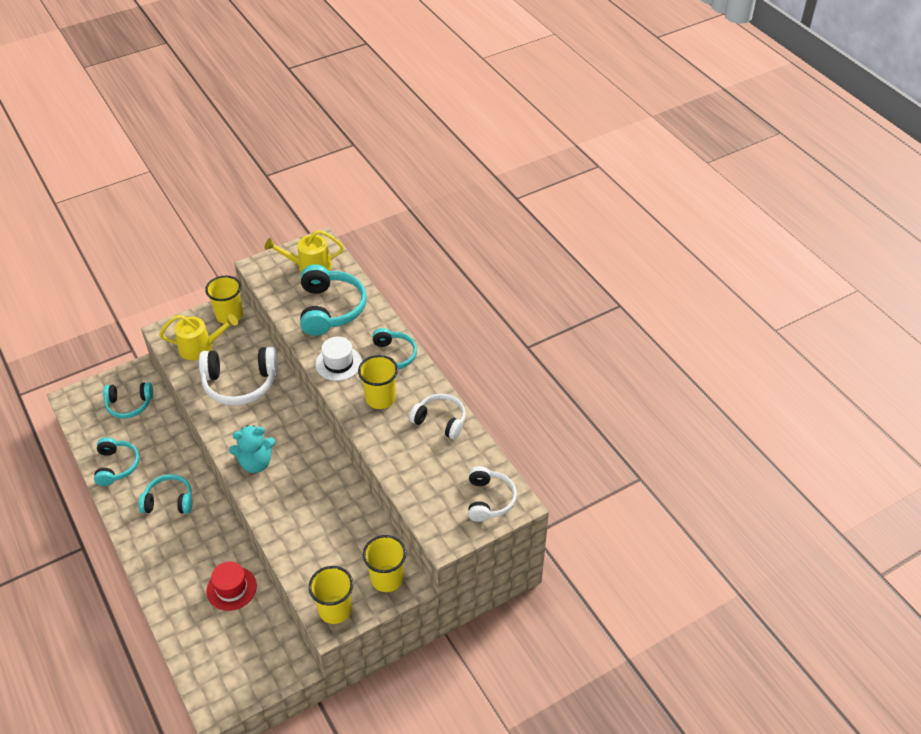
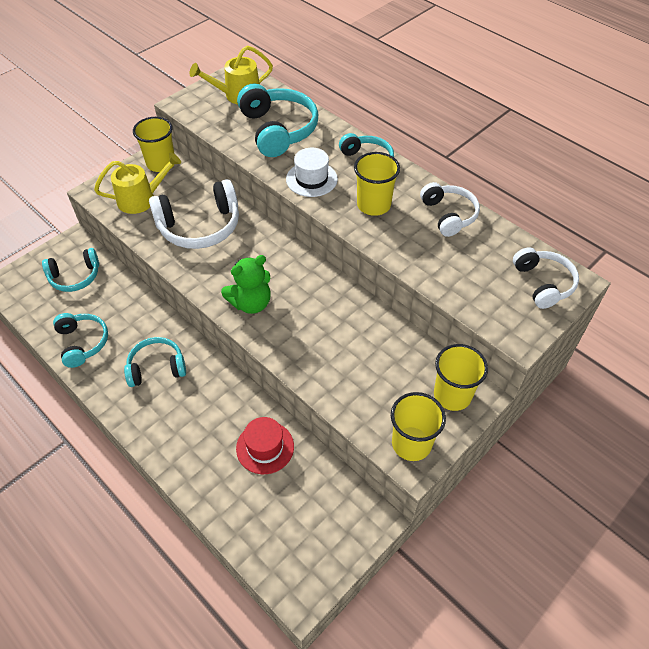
camera: 15 degrees left, 5 degrees up
(256, 463) = (251, 303): turquoise teddy bear -> green teddy bear
(440, 421) = (448, 215): white headphones -> white headphones turned 60 degrees clockwise

